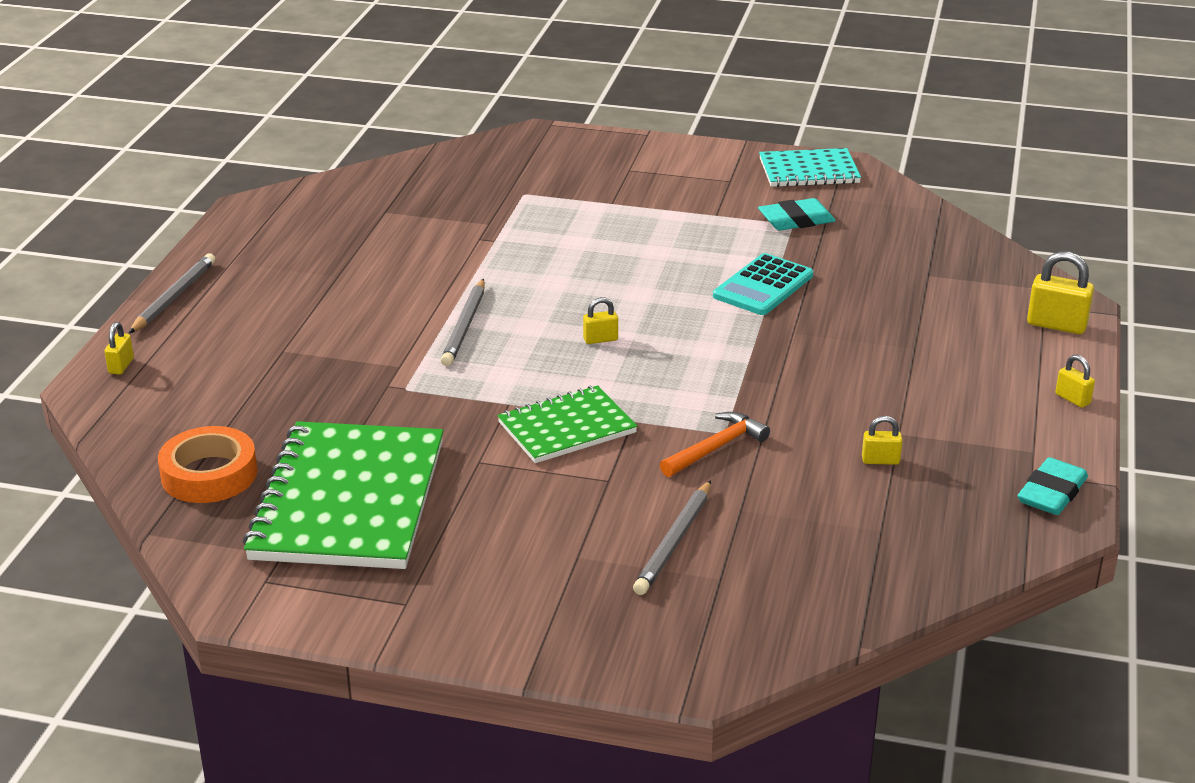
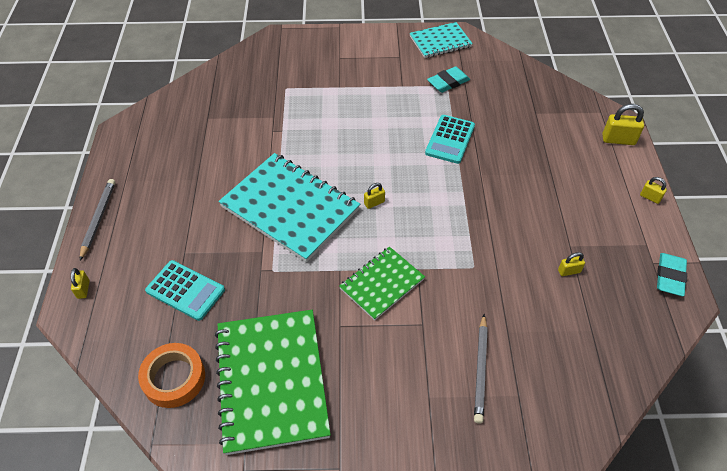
camera: 15 degrees left, 20 degrees up
(266, 389) = (185, 290): none -> turquoise calculator
(465, 326) = (290, 208): grey pencil -> turquoise notebook
(716, 448) = (474, 281): orange hammer -> none

